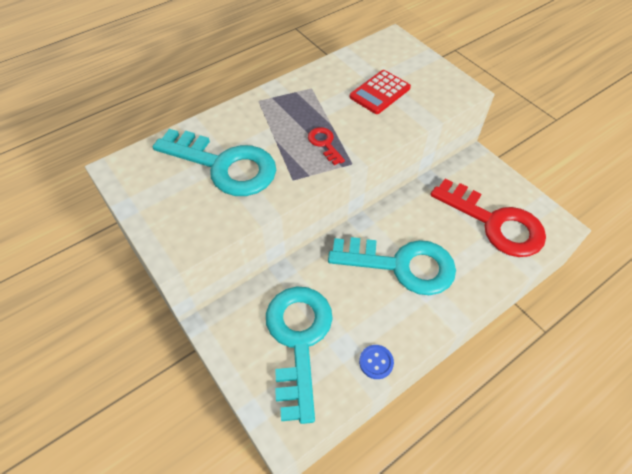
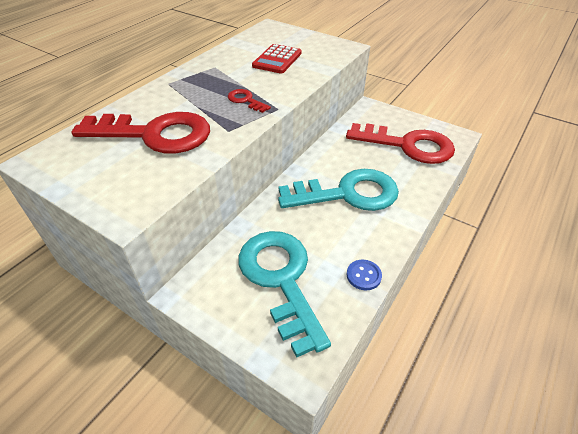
camera: 20 degrees left, 10 degrees down
(225, 166) = (155, 134): turquoise key -> red key

